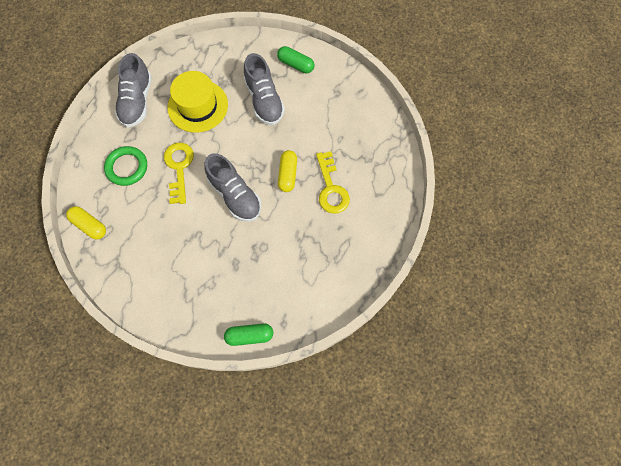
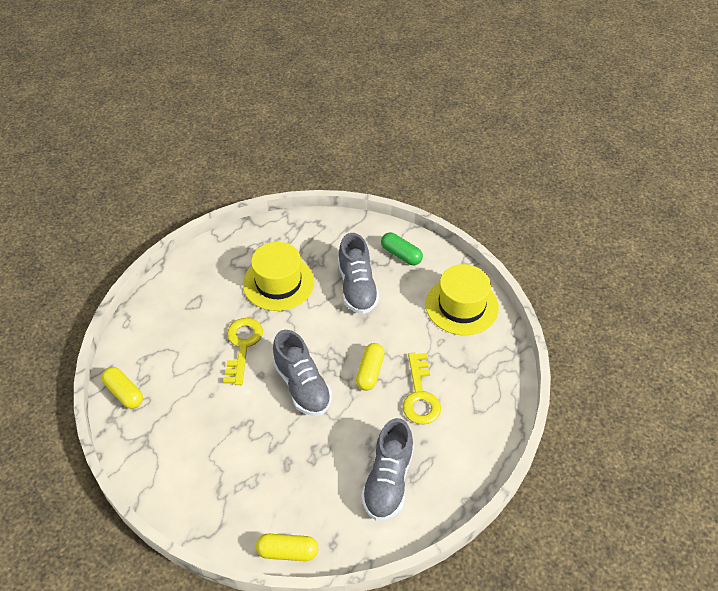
camera: 10 degrees right, 20 degrees down
(127, 167) = (182, 336): green ring -> none
(137, 101) = (210, 268): grey shoe -> grey shoe (388, 481)
(249, 335) = (287, 552): green capsule -> yellow capsule
(352, 104) = (461, 306): none -> yellow hat

